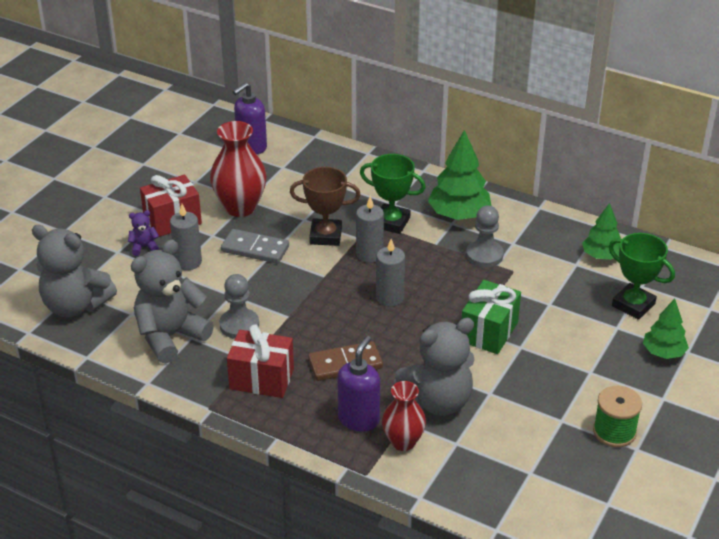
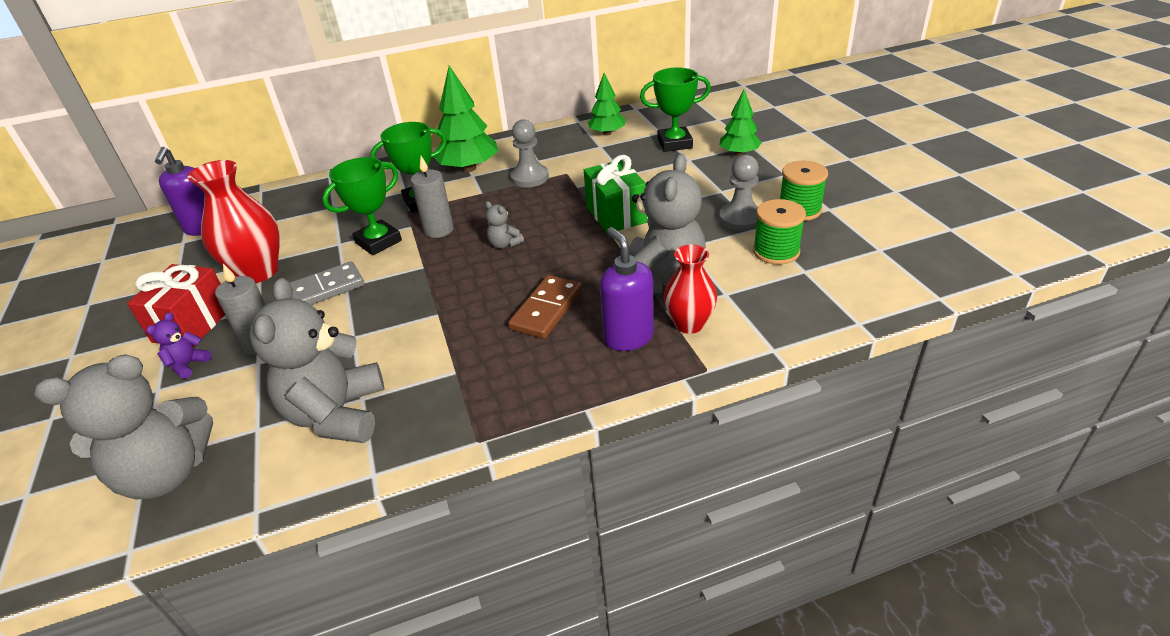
camera: 45 degrees left, 0 degrees up
(239, 325) = (399, 353): grey pawn -> grey pawn (740, 219)
(262, 379) = (492, 376): red gift -> none
(325, 236) = (378, 242): brown trophy -> green trophy
(389, 298) = (504, 244): grey candle -> grey teddy bear
(538, 445) = (776, 251): none -> green spool

